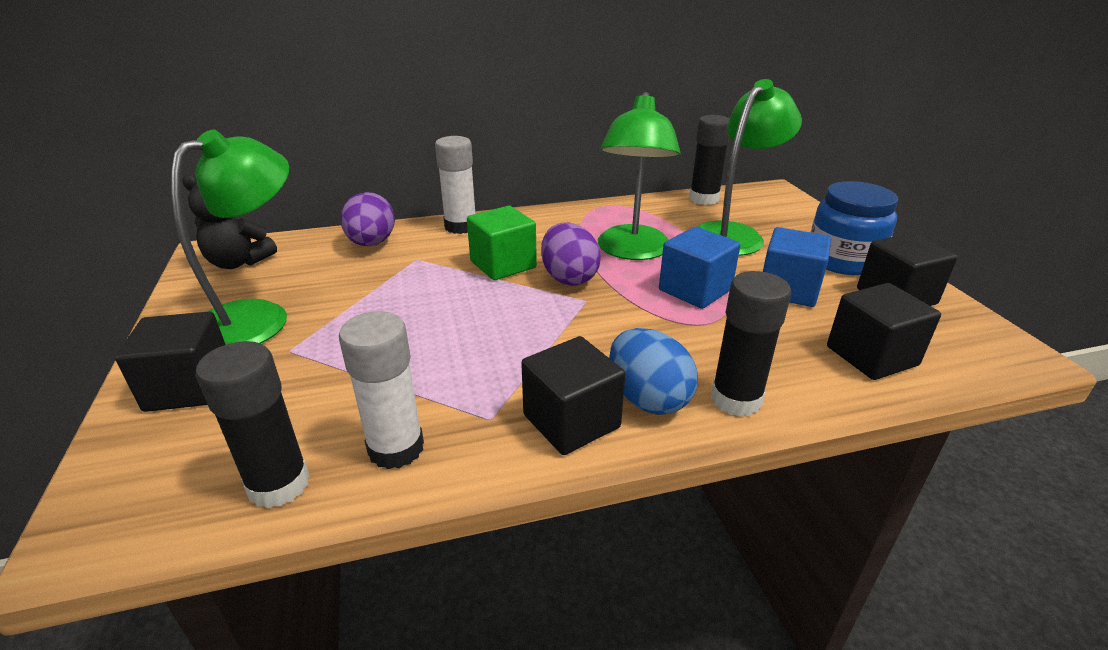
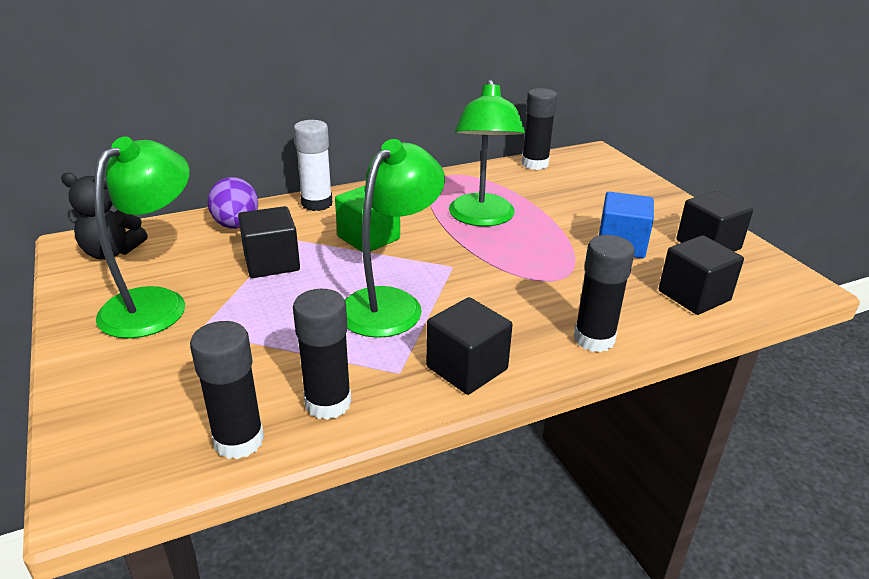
camera: 10 degrees left, 0 degrees up
(189, 387) = (120, 370): black cube -> black cube (272, 262)
(396, 448) = (328, 403): white glue stick -> black glue stick
(569, 278) = (432, 247): purple egg -> none
(648, 399) = (524, 345): blue egg -> none
(695, 290) = (543, 250): blue cube -> none
(734, 234) = (567, 197): green lamp -> green lamp (391, 303)
(842, 260) = (661, 215): blue jar -> none

